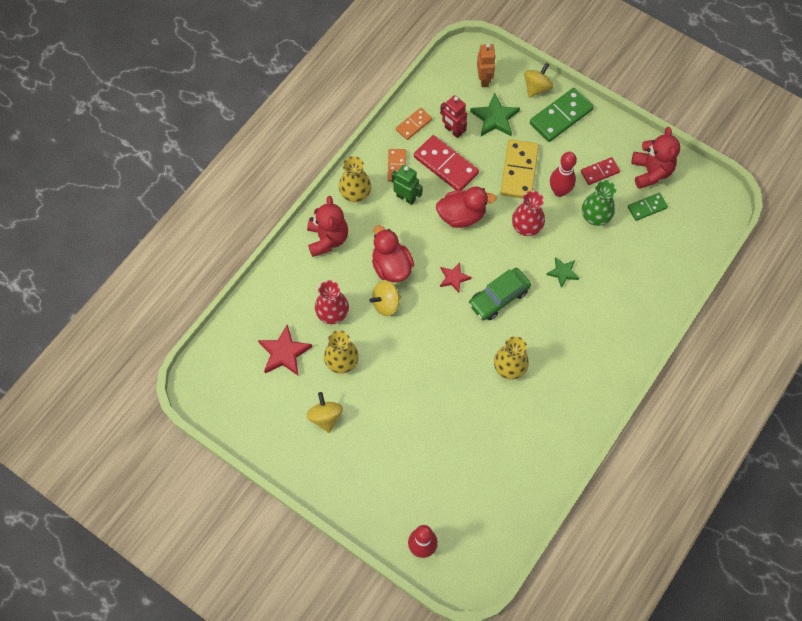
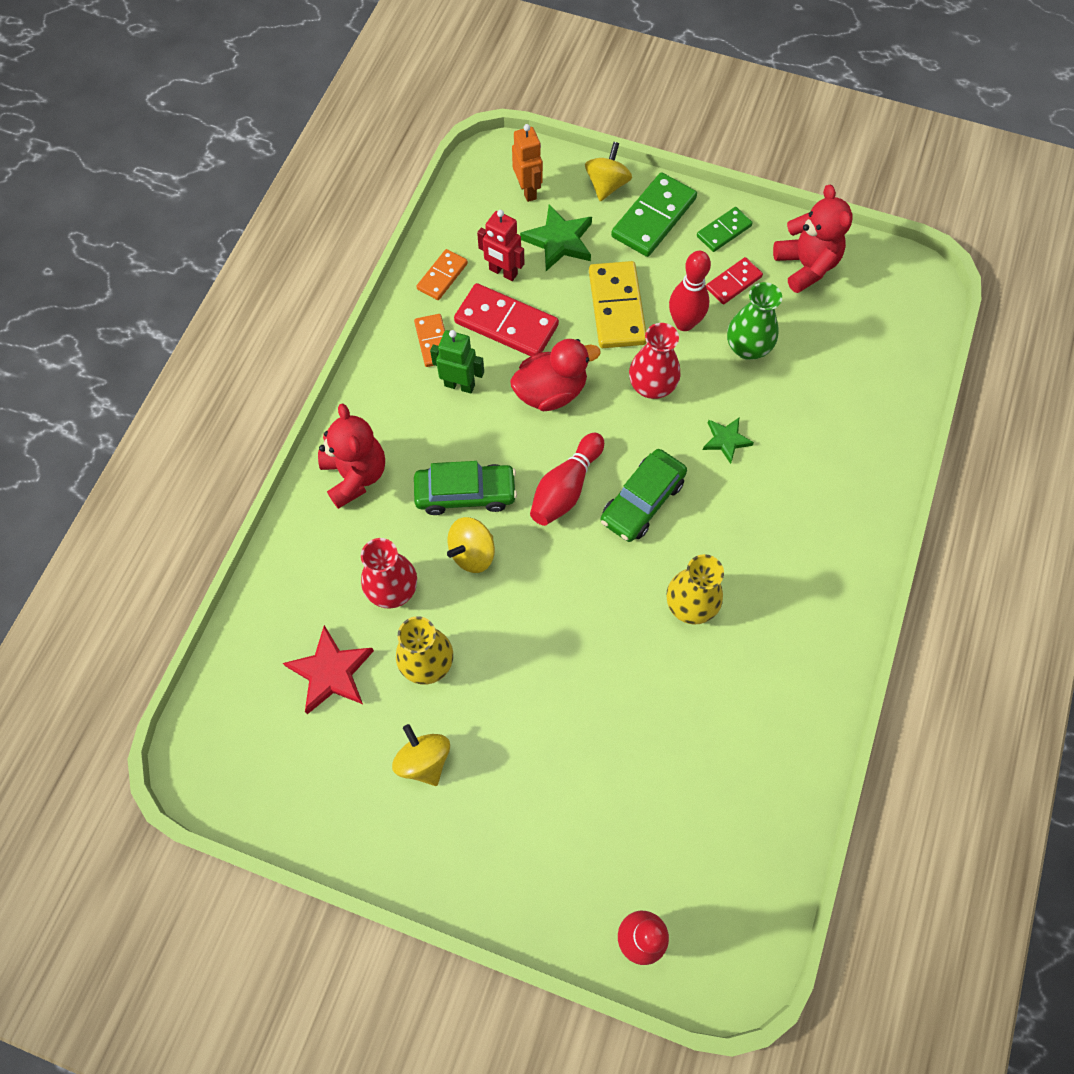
camera: 15 degrees left, 0 degrees up
(355, 194) = (381, 397): yellow vase -> none
(391, 266) = (465, 494): red duck -> green car
(454, 278) = (566, 488): red star -> red bowling pin
(647, 207) = (817, 317): green domino -> green domino (723, 231)

